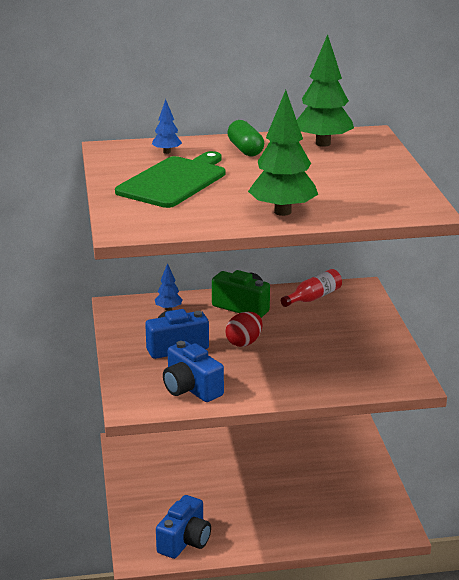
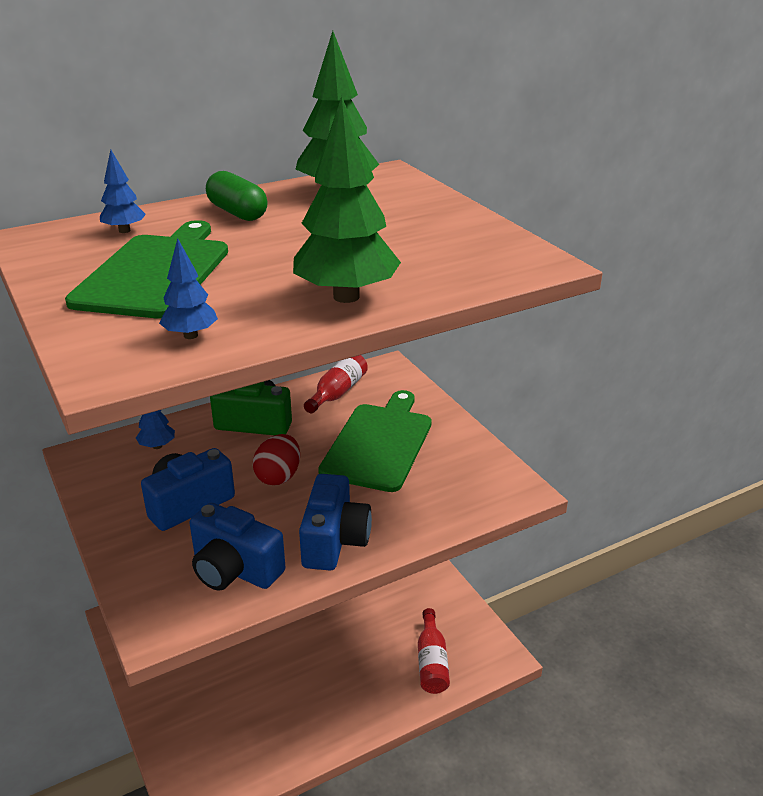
camera: 20 degrees left, 5 degrees up
(178, 219) = (191, 335): none -> blue tree
(185, 541) = (247, 752): blue camera -> blue camera (334, 541)
(326, 336) = (379, 443): none -> green cutting board
(344, 521) = (432, 662): none -> red bottle

